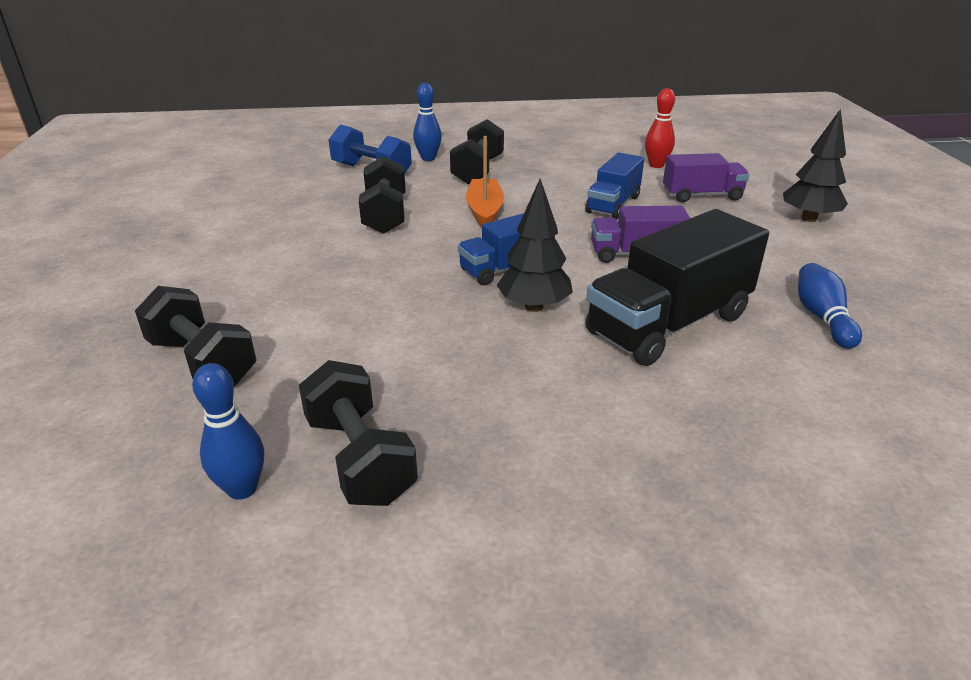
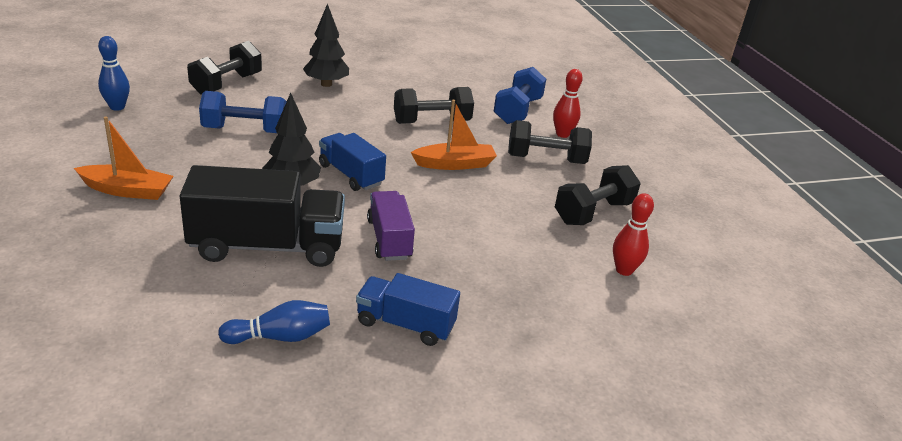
camera: 75 degrees right, 0 degrees up
(360, 458) = (132, 133): black dumbbell -> black dumbbell (593, 212)
(375, 342) = (245, 130): none -> blue dumbbell
(428, 158) = (562, 134): blue bowling pin -> red bowling pin
(551, 447) = (127, 190): none -> orange boat
(613, 204) = (497, 233): blue truck -> blue truck (405, 324)
(668, 324) = (267, 246): black truck -> black truck turned 135 degrees clockwise
(702, 195) = (546, 295): purple truck -> none
(809, 219) = (511, 373): black tree -> black tree (326, 84)

